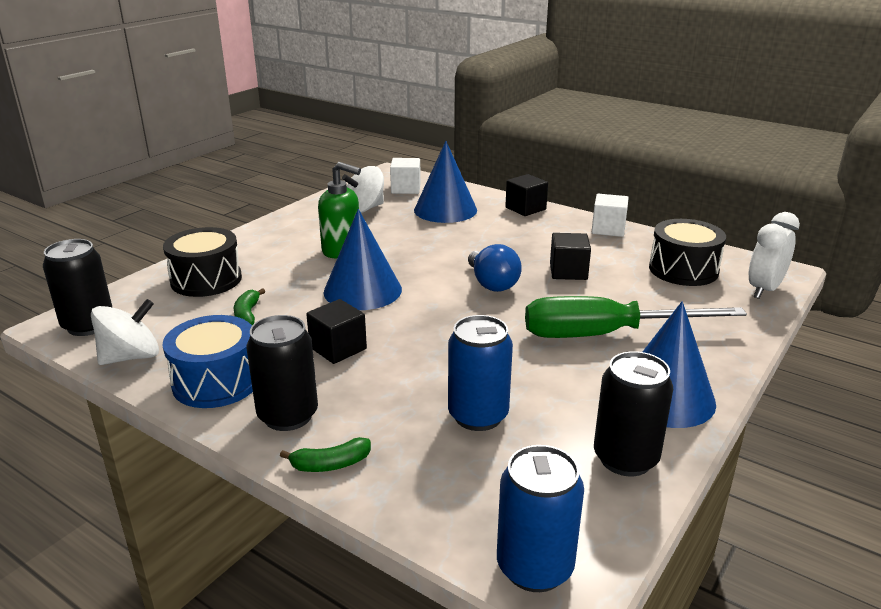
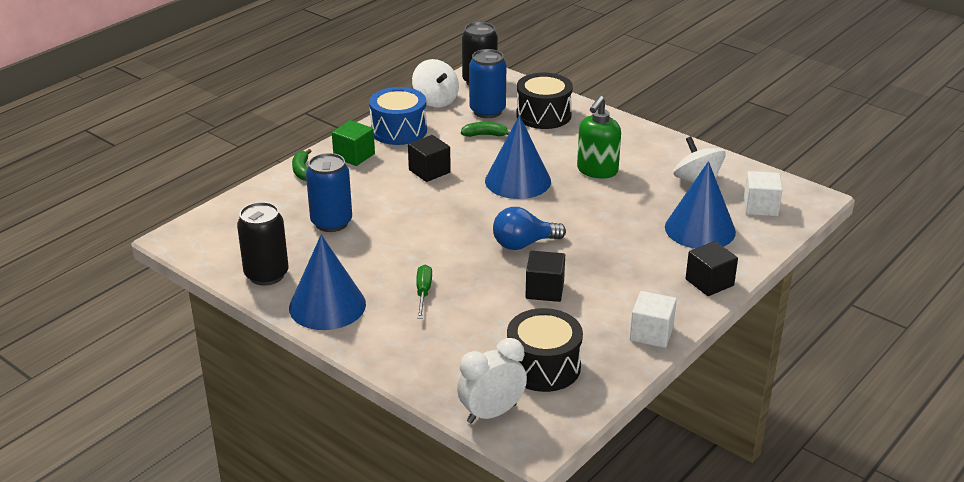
camera: 95 degrees right, 5 degrees up
(288, 416) = (354, 156): black can -> green cube
(534, 567) = (195, 230): blue can -> blue can (487, 111)
(605, 334) = (423, 293): green screwdriver -> green screwdriver, size x0.43
(764, 290) = (491, 413): white clock -> white clock turned 75 degrees counterclockwise

